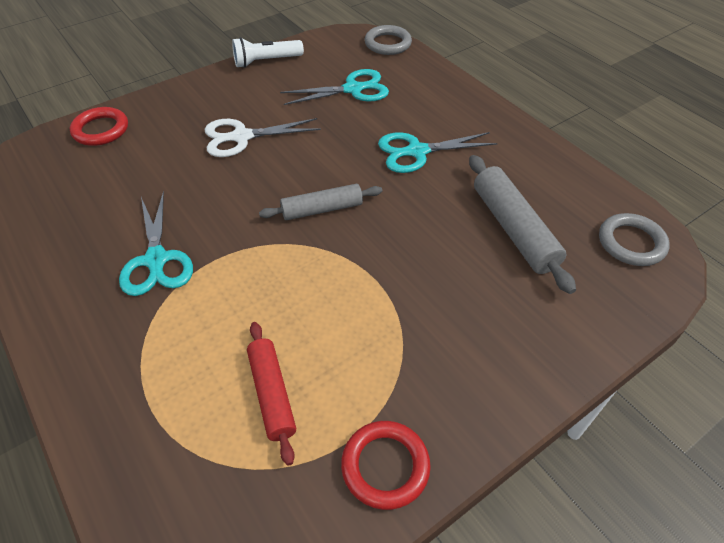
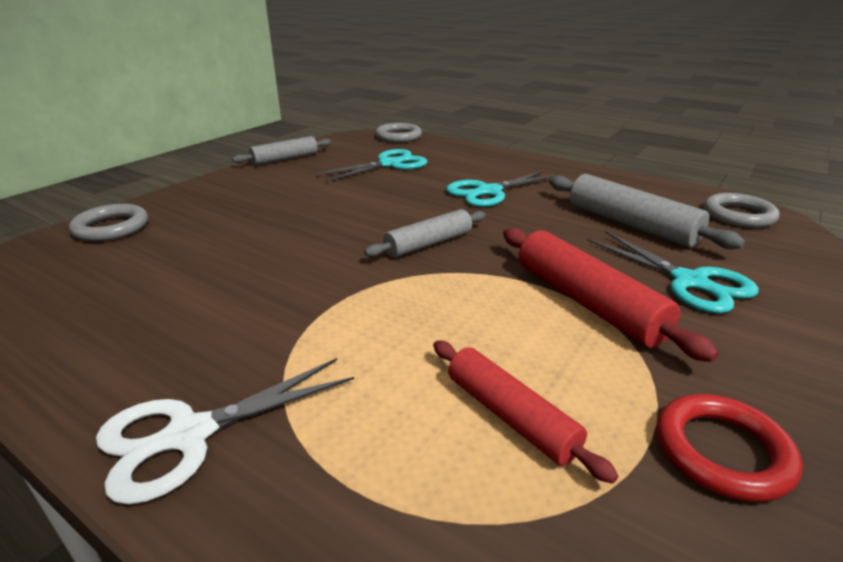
camera: 20 degrees left, 20 degrees down
(101, 130) = (111, 227): red ring -> grey ring
(156, 260) = (252, 321): turquoise scissors -> turquoise scissors (689, 282)
(242, 137) = (295, 208): white scissors -> white scissors (189, 435)
(266, 61) = (285, 159): white flashlight -> grey rolling pin
(400, 310) = (587, 302): none -> red rolling pin

